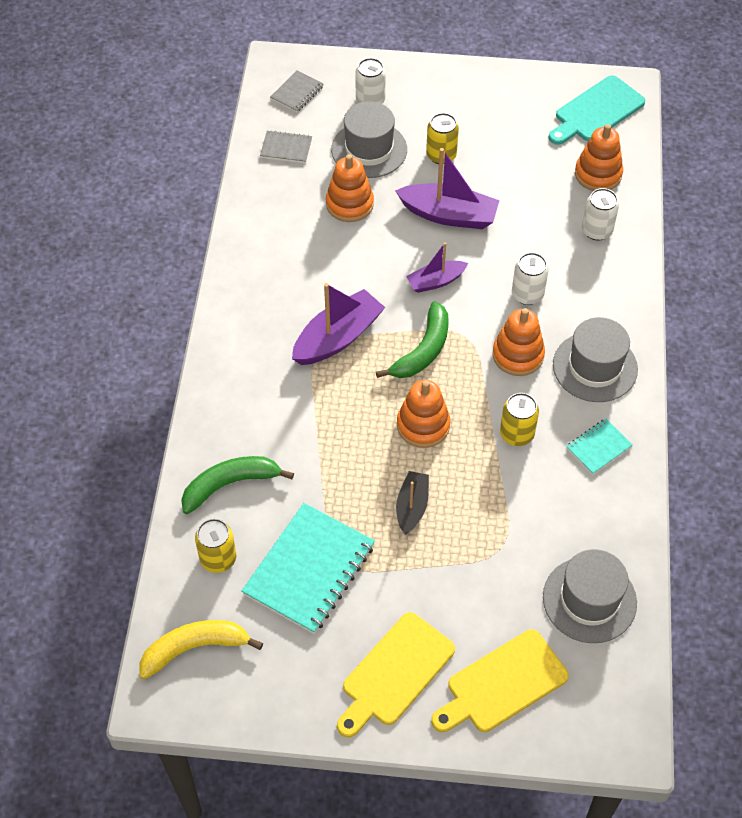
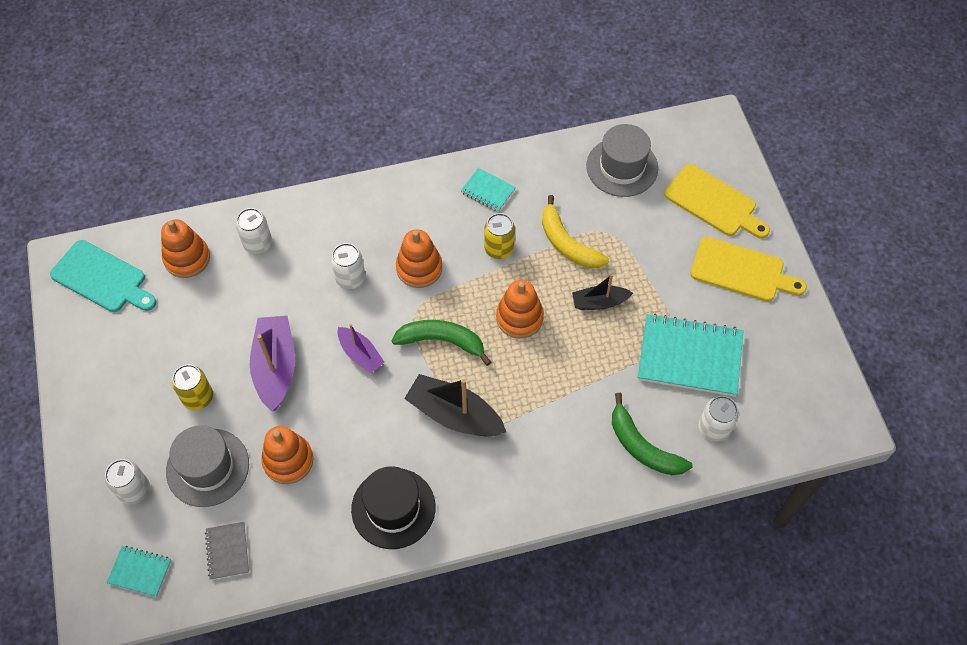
camera: 110 degrees left, 5 degrees up
(194, 648) = (796, 415): yellow banana -> yellow banana (567, 243)
(218, 558) = (713, 428): yellow can -> white can
(267, 266) = (393, 508): none -> black hat
(297, 93) = (140, 571): grey notebook -> turquoise notebook
(338, 338) = (454, 415): purple boat -> black boat
(595, 367) = (410, 211): grey hat -> none

